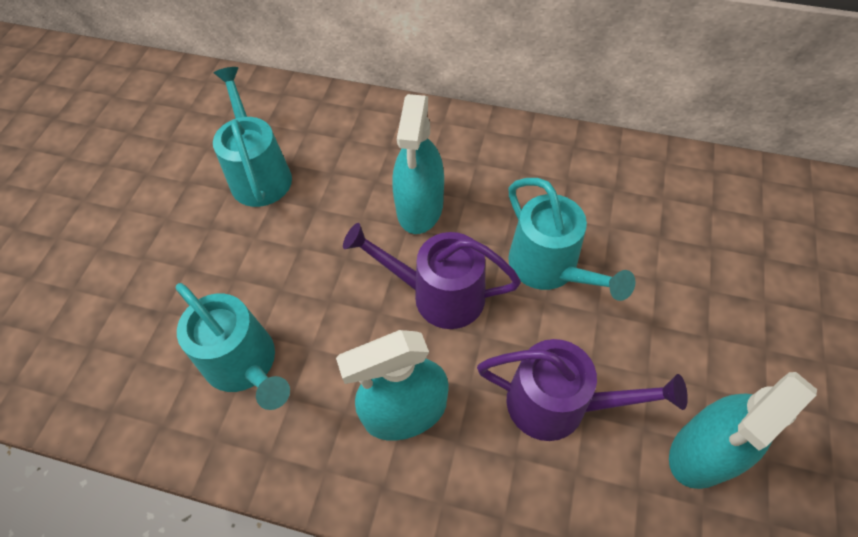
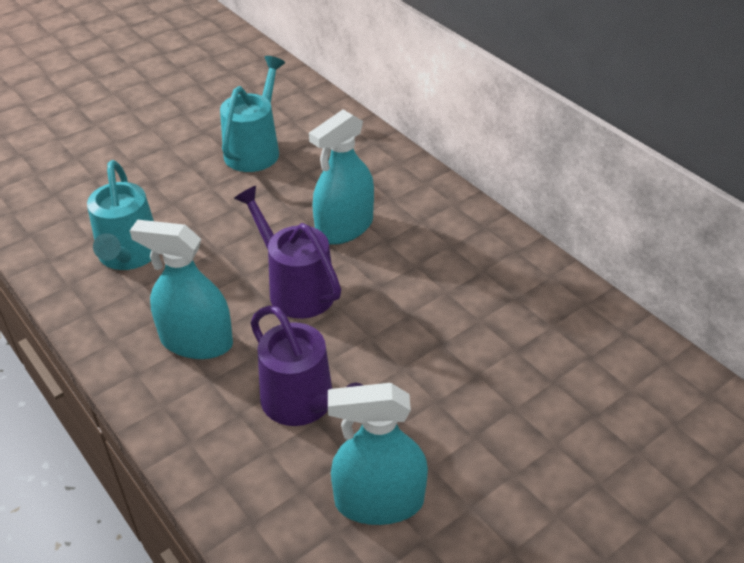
camera: 35 degrees right, 15 degrees down
(550, 268) = (397, 319): turquoise watering can -> none

